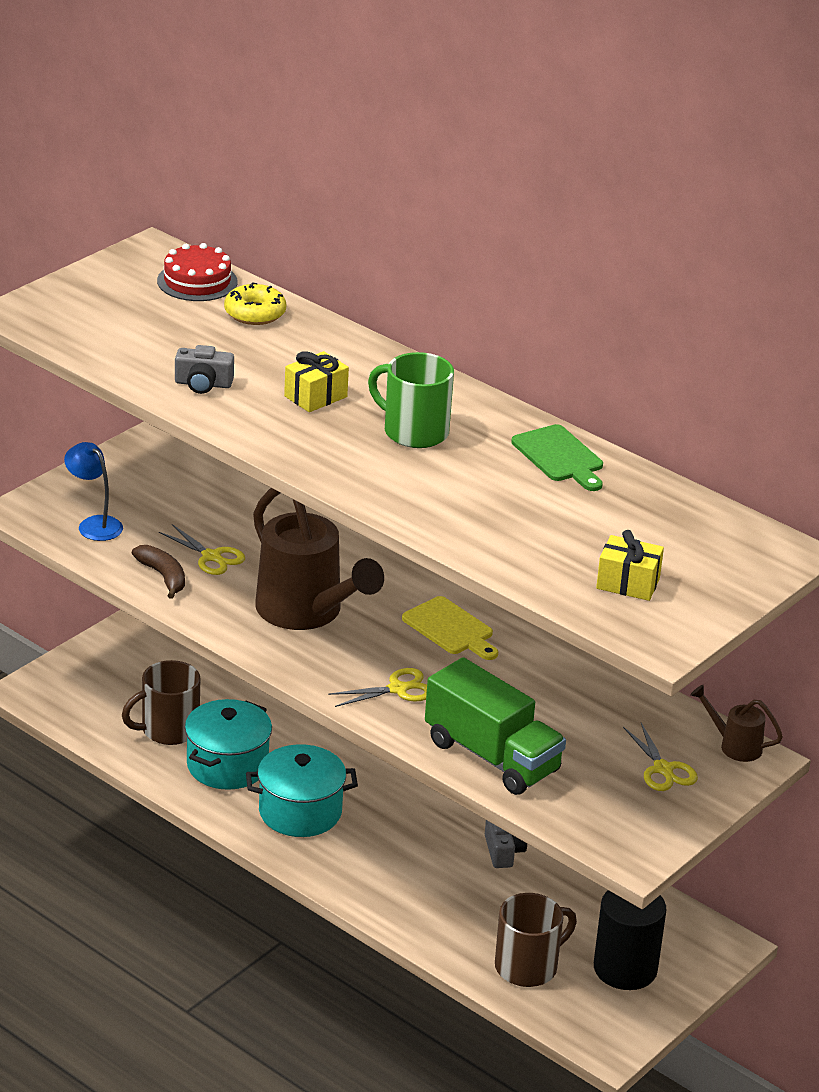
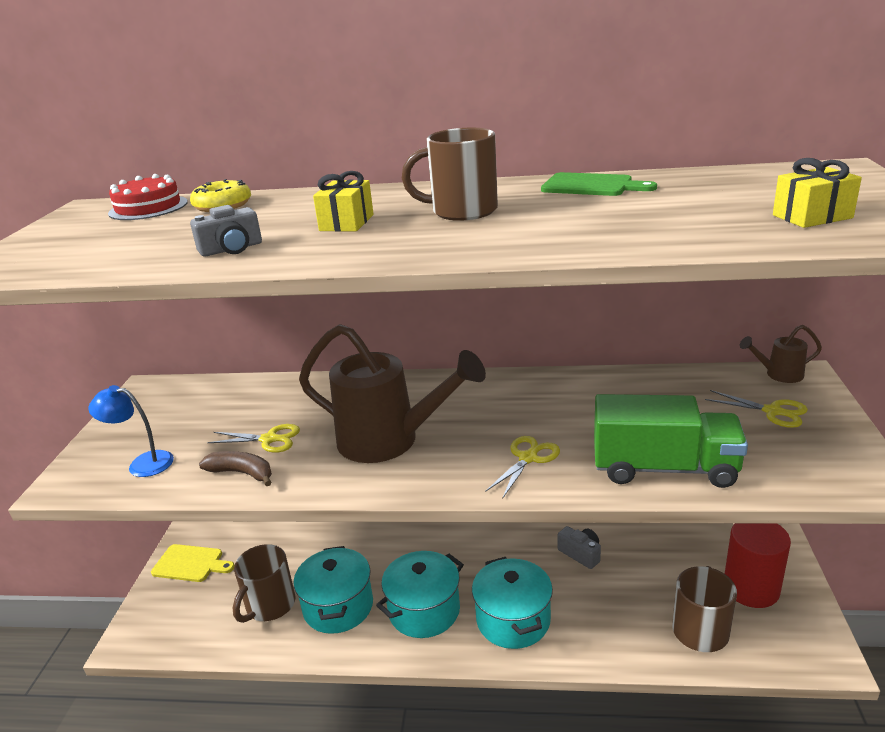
camera: 30 degrees left, 5 degrees down
(370, 864) = (513, 620): none -> turquoise pot
(414, 431) = (462, 211): green mug -> brown mug
(450, 628) = (504, 399): yellow cutting board -> yellow cutting board (191, 564)
(625, 968) = (751, 588): black cylinder -> red cylinder

